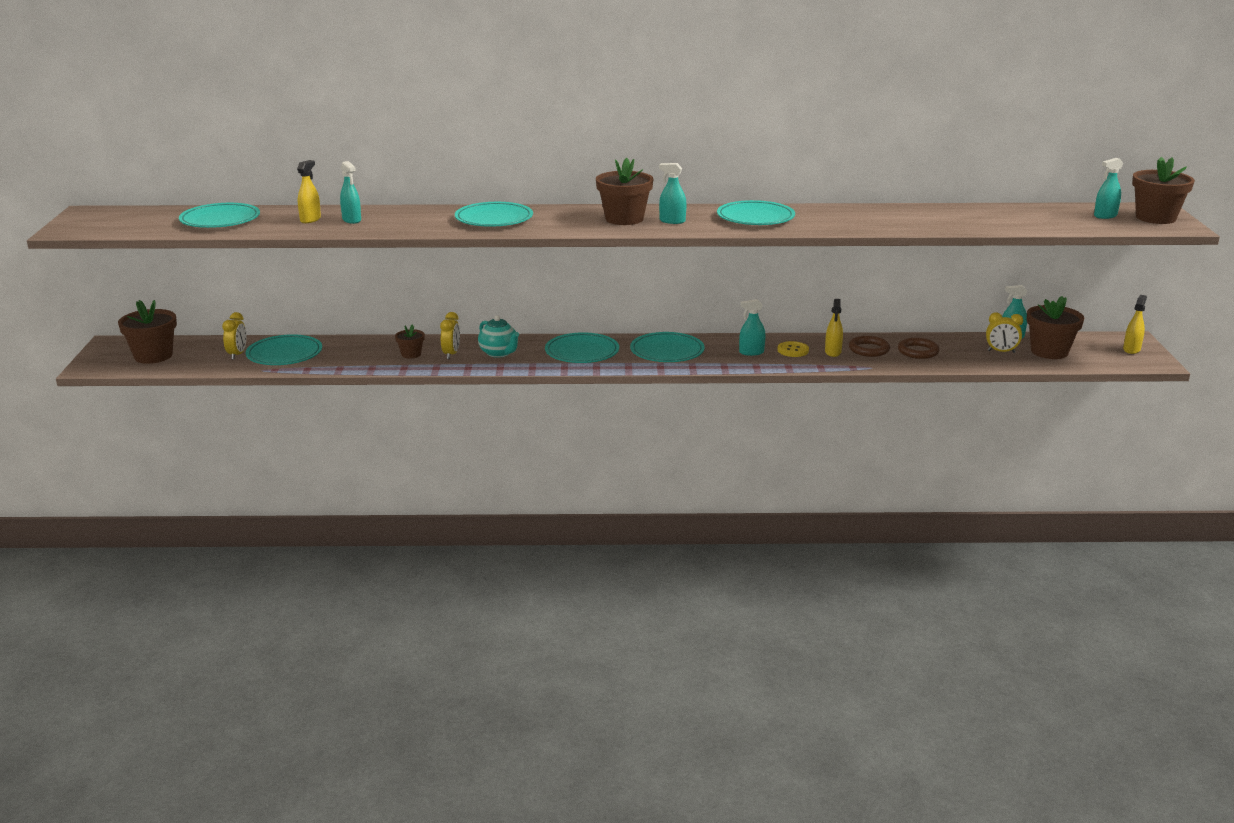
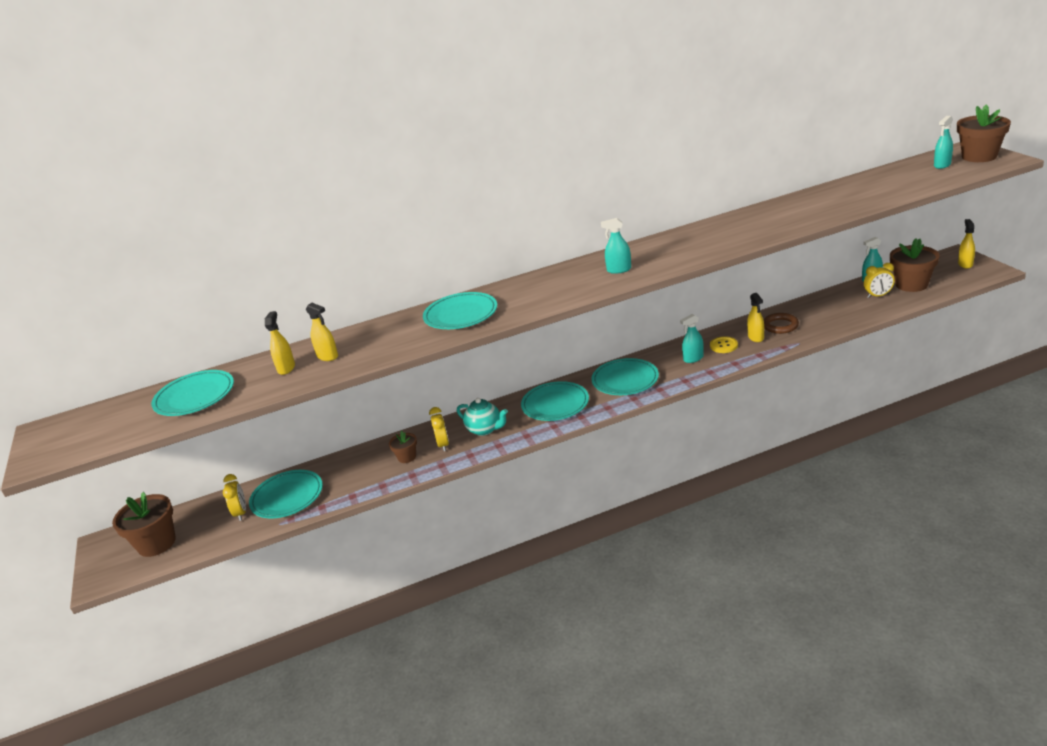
camera: 15 degrees left, 5 degrees up
(351, 220) = (327, 356): turquoise spray bottle -> yellow spray bottle
(624, 219) = (575, 280): brown flower pot -> none
(755, 218) = (683, 245): turquoise plate -> none
(918, 351) = (818, 316): brown ring -> none

